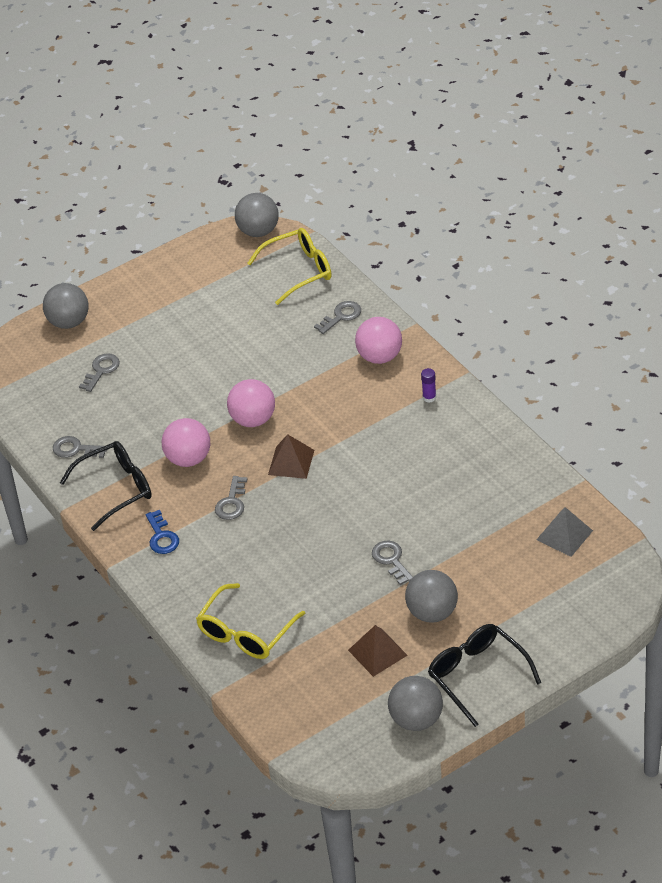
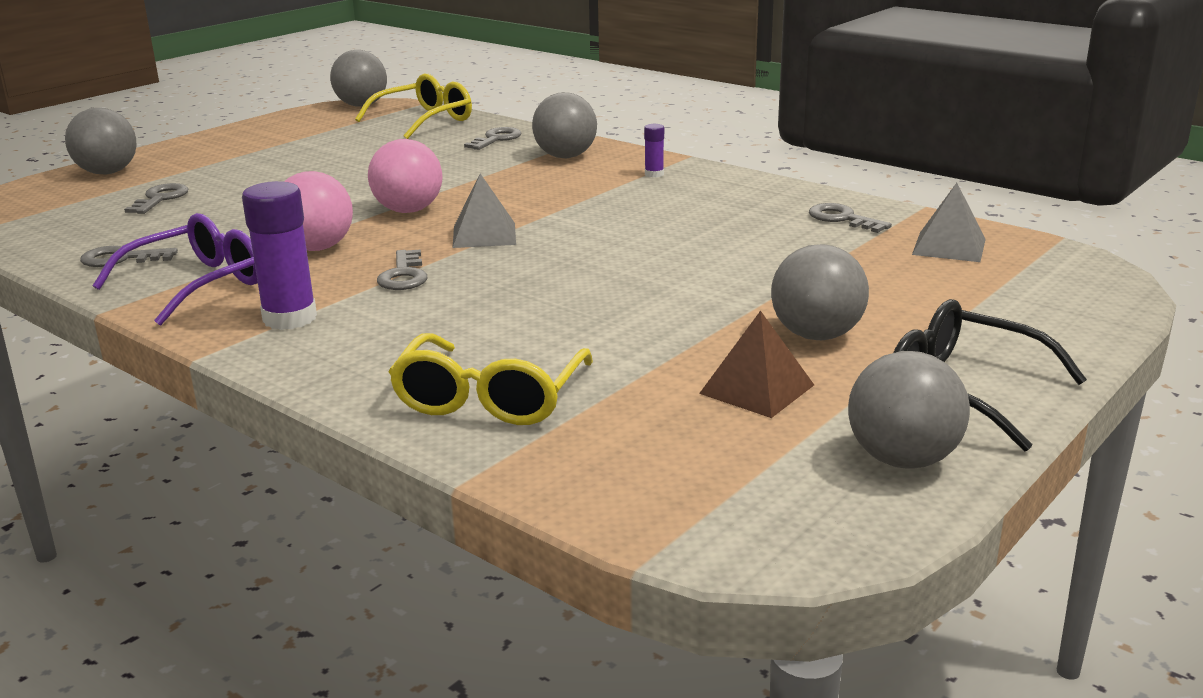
camera: 20 degrees left, 20 degrees down
(116, 489) = (196, 285): black glasses -> purple glasses
(162, 537) = (290, 318): blue key -> purple glue stick
(291, 462) = (484, 235): brown pyramid -> grey pyramid
(380, 357) = (565, 157): pink ball -> grey ball
(391, 560) = (703, 296): grey key -> grey key (842, 219)

